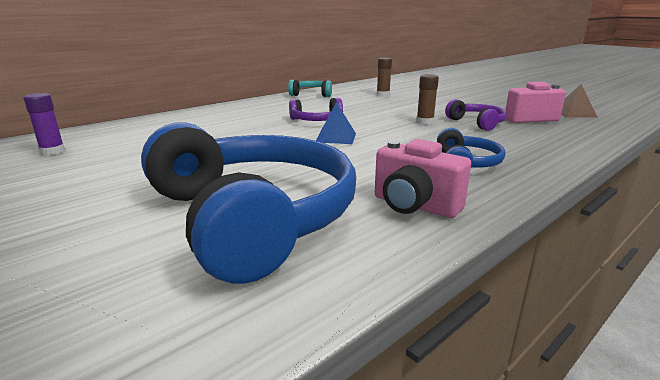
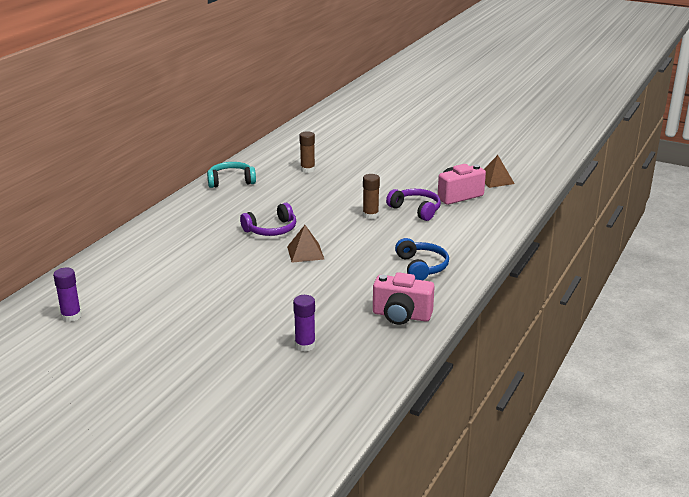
camera: 20 degrees left, 5 degrees up
(252, 217) = (305, 345): blue headphones -> purple glue stick
(336, 137) = (305, 253): blue pyramid -> brown pyramid

